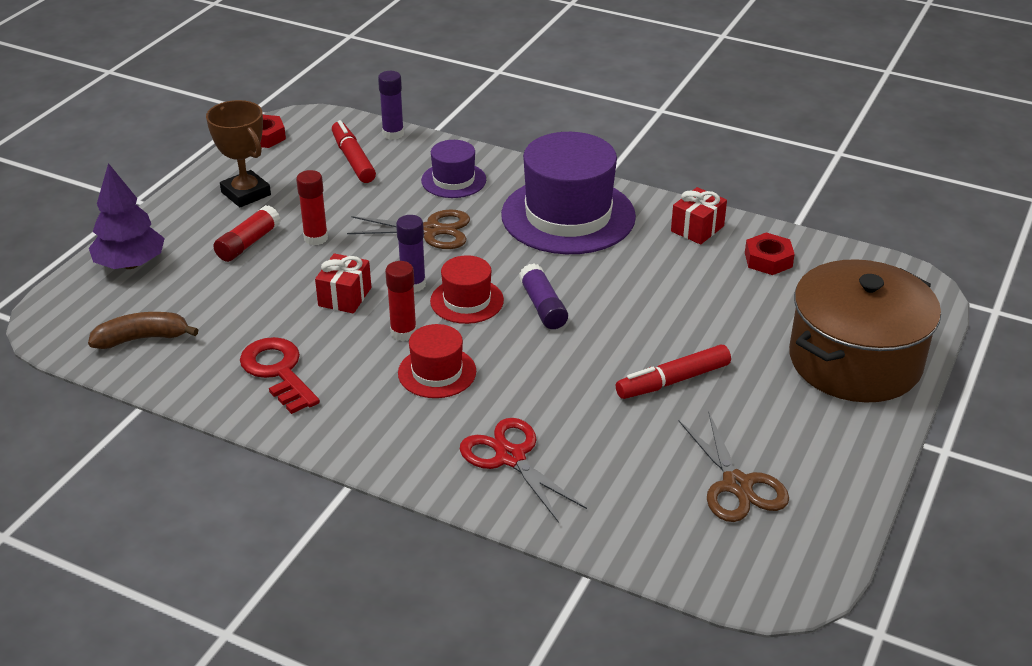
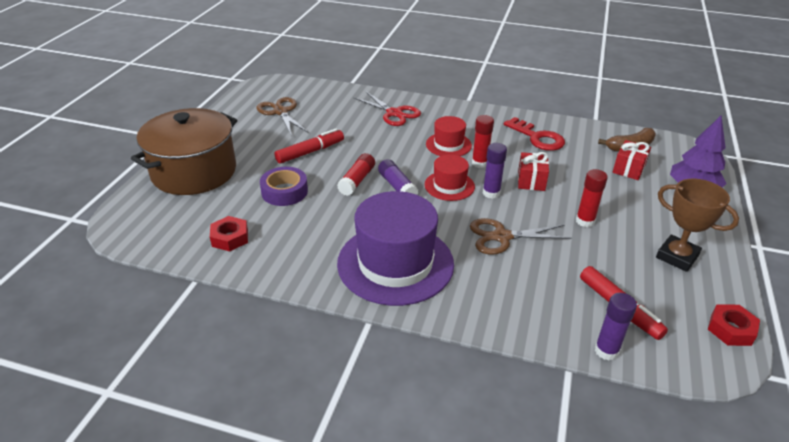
camera: 170 degrees right, 0 degrees up
(248, 243) = (630, 212): red glue stick -> red glue stick (357, 181)
(453, 180) = (510, 292): purple hat -> none
(697, 229) = (283, 261): red gift -> red gift (628, 169)
(707, 314) = (284, 192): none -> purple tape

